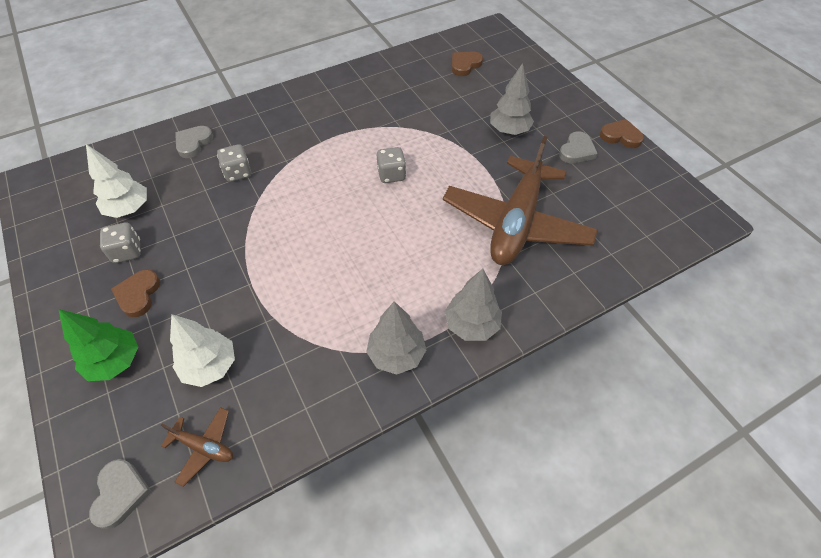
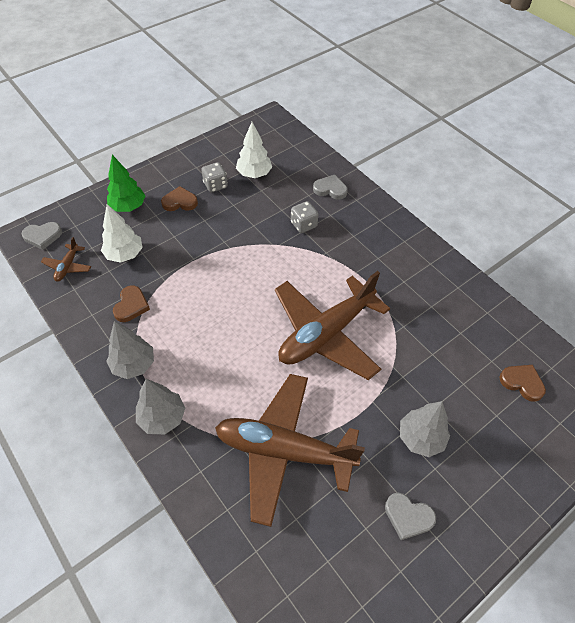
camera: 80 degrees right, 0 degrees up
(391, 175) = (326, 334): grey dice -> brown plane
(620, 136) = (451, 576): brown heart -> brown heart (131, 305)

